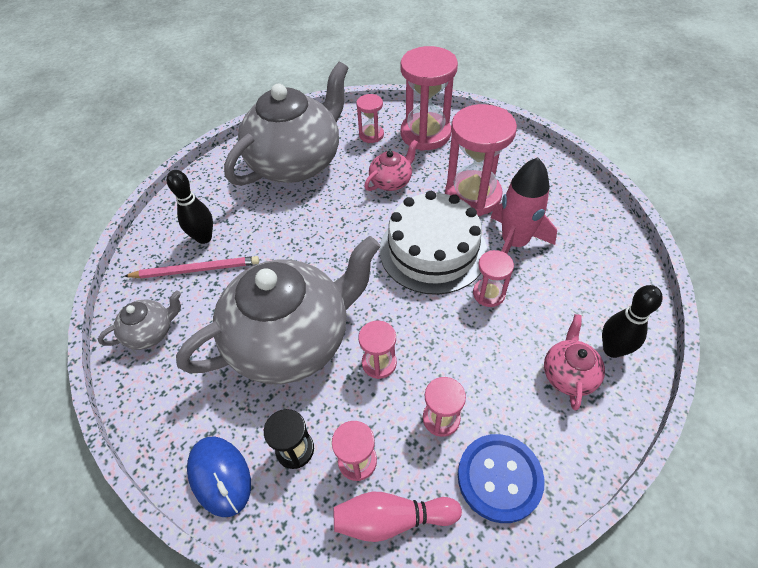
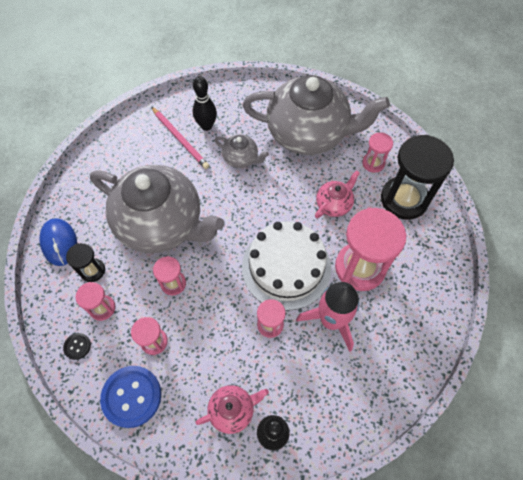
camera: 55 degrees right, 10 degrees up
(151, 332) = (124, 148): grey teapot -> grey teapot (241, 158)
(220, 476) = (59, 243): blue mouse -> blue mouse turned 45 degrees counterclockwise
(391, 181) = (334, 204): pink teapot -> pink teapot turned 60 degrees counterclockwise
(392, 519) = (77, 346): pink bowling pin -> black button
(425, 134) = (404, 199): pink hourglass -> black hourglass

